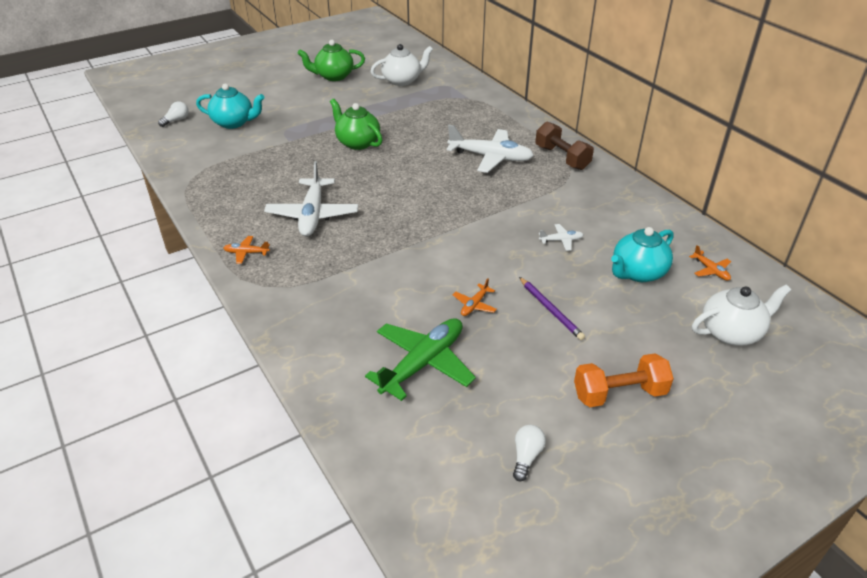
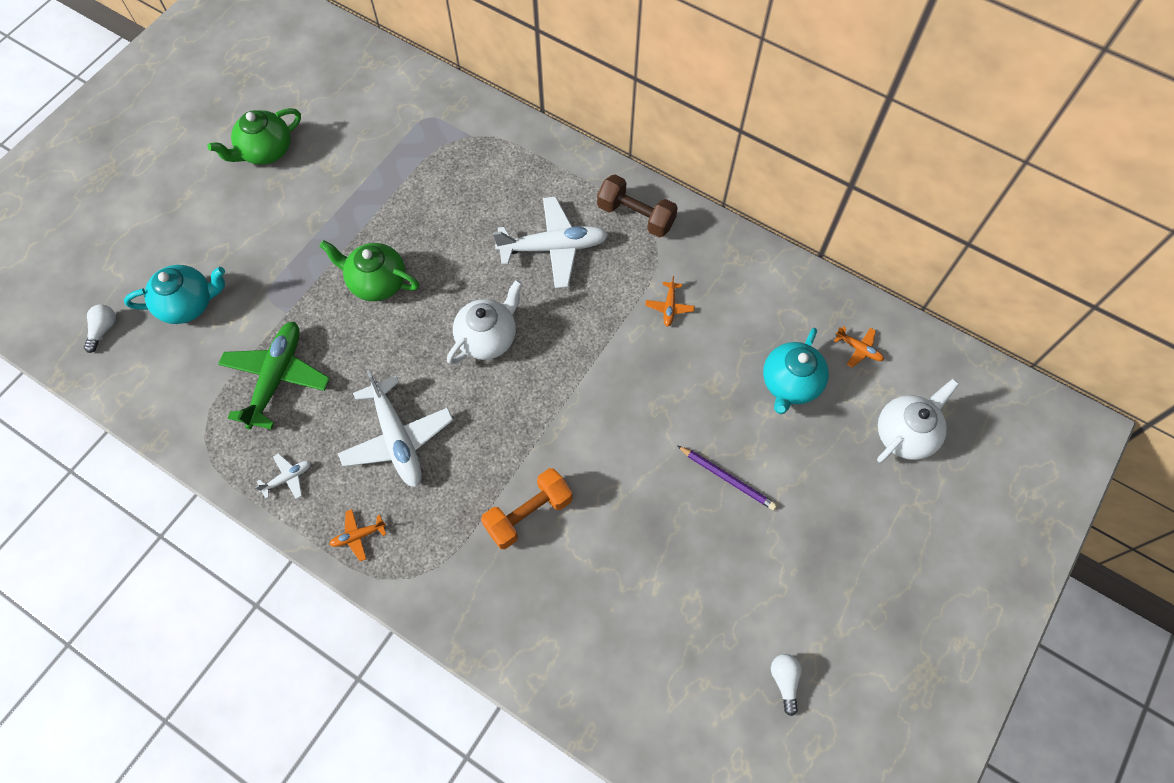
camera: 25 degrees left, 25 degrees up
(402, 81) = (365, 128): white teapot -> white teapot (488, 338)
(423, 363) = (637, 611): green plane -> green plane (276, 377)
(474, 305) = (649, 505): orange plane -> orange plane (669, 307)
(561, 240) = (694, 365): white plane -> white plane (288, 478)
(619, 393) = (834, 564): orange dumbbell -> orange dumbbell (528, 514)

